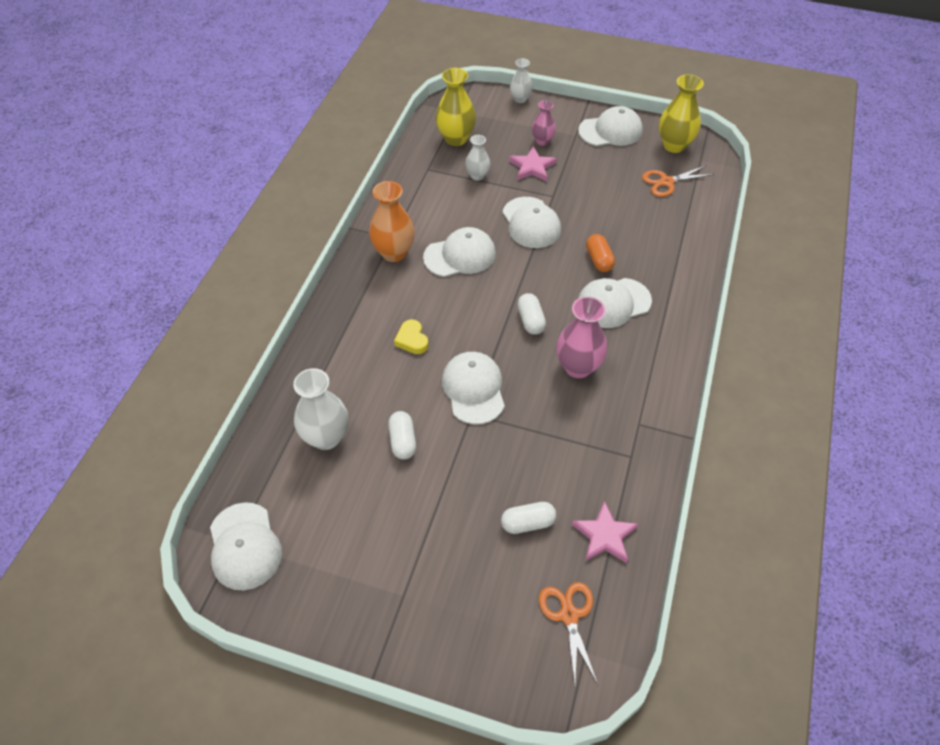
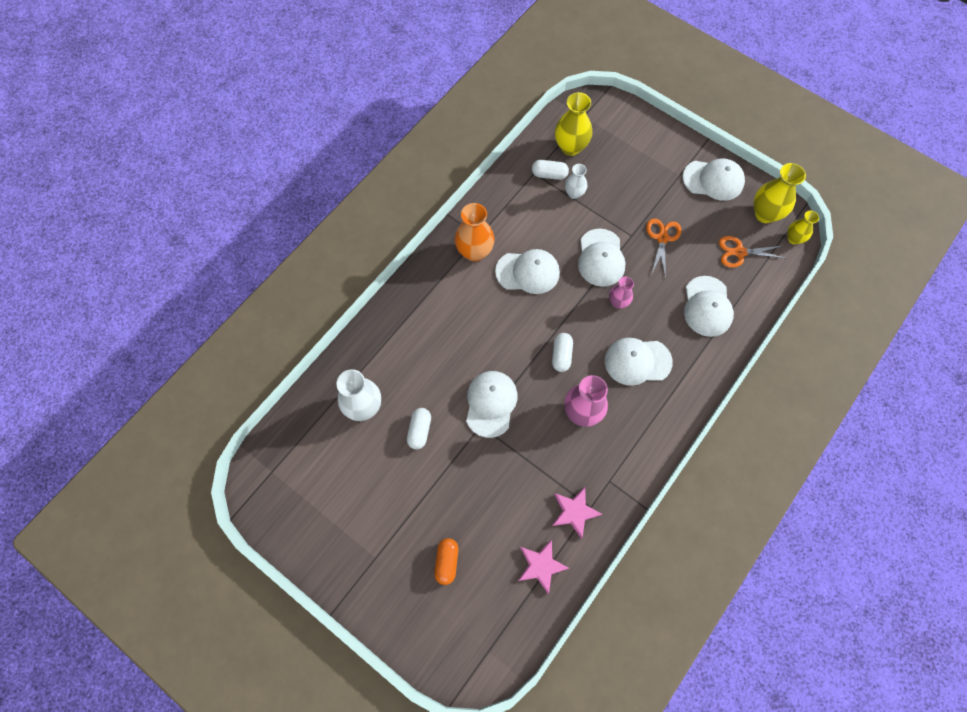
camera: 20 degrees right, 15 degrees up
(244, 546) = (277, 477): white cap -> white cap (707, 306)
(412, 340) = (459, 341): yellow heart -> none
(520, 99) = (645, 119): white vase -> none
(528, 523) = (487, 534): white capsule -> white capsule (549, 174)
(532, 167) = (626, 199): pink star -> pink star (574, 512)
(542, 141) = (646, 173): pink vase -> pink vase (618, 302)
(568, 615) = (487, 618): orange scissors -> orange scissors (662, 238)
(599, 260) = (643, 314): orange capsule -> orange capsule (446, 562)
(712, 158) = (794, 239): none -> yellow vase

